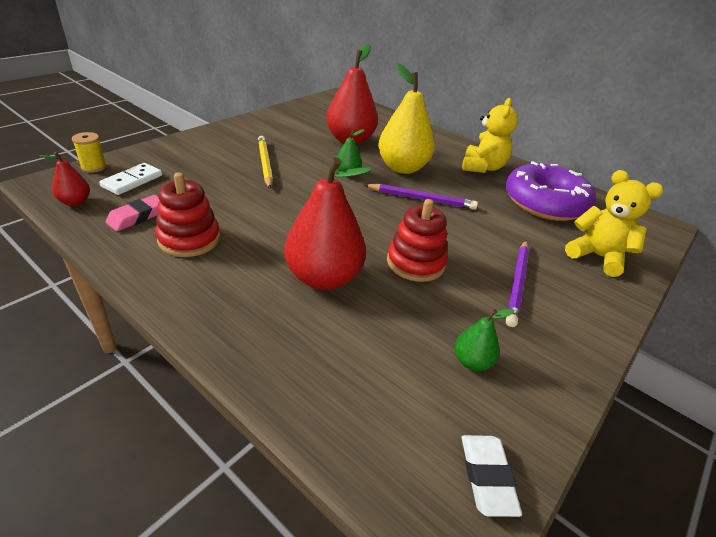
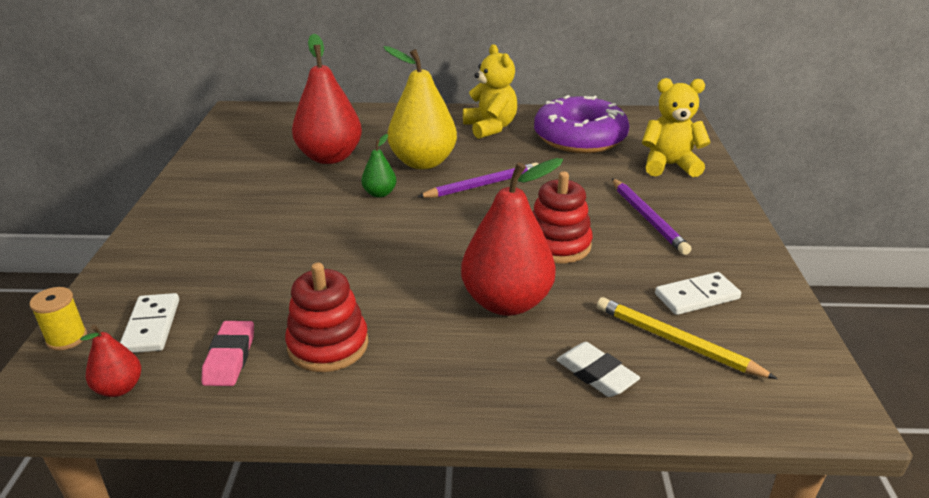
camera: 35 degrees left, 5 degrees down
(265, 164) = (279, 226): yellow pencil -> yellow pencil (676, 341)
(472, 362) = (696, 296): green pear -> white domino
(487, 477) = (800, 364): white eraser -> white eraser (596, 374)

